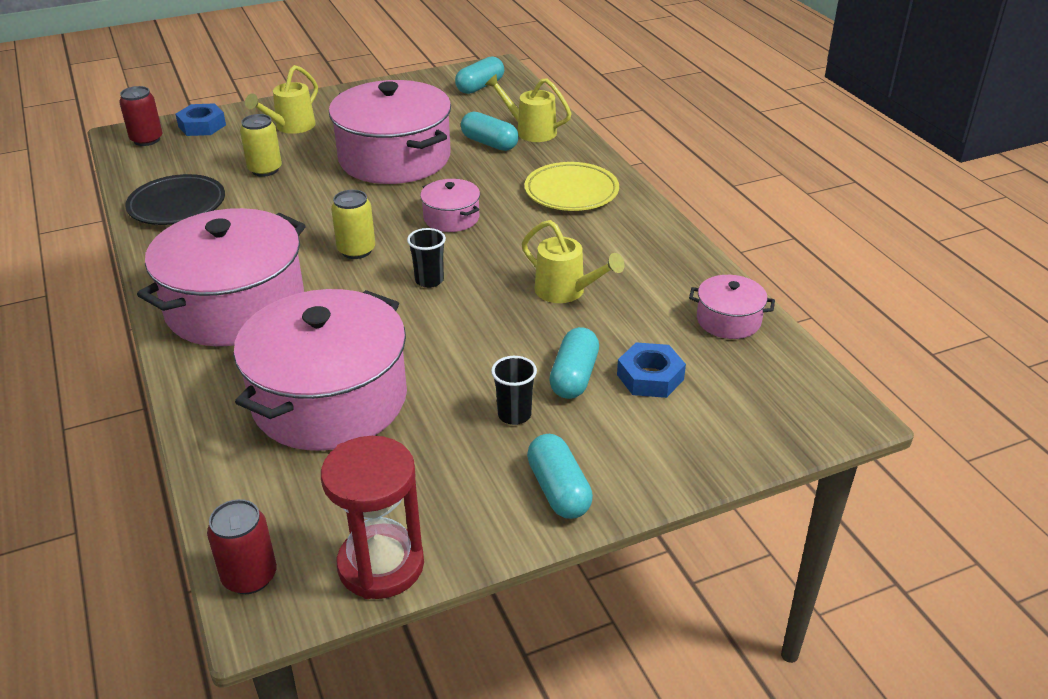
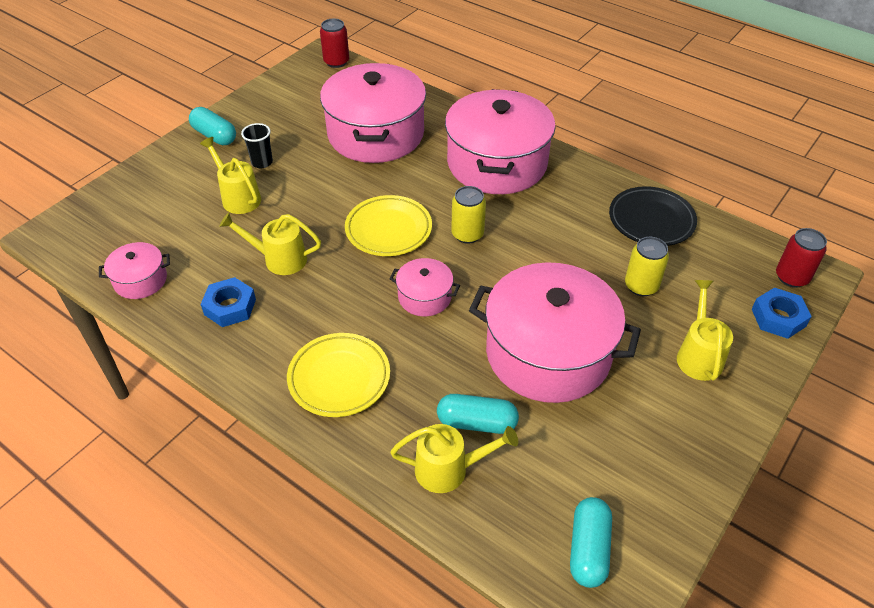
camera: 150 degrees right, 10 degrees up
(381, 565) = (282, 82): red hourglass -> none
(429, 280) = (388, 230): black cup -> yellow plate
(574, 377) = (238, 197): turquoise capsule -> yellow watering can
(650, 377) = (186, 214): blue nut -> blue nut (230, 307)

